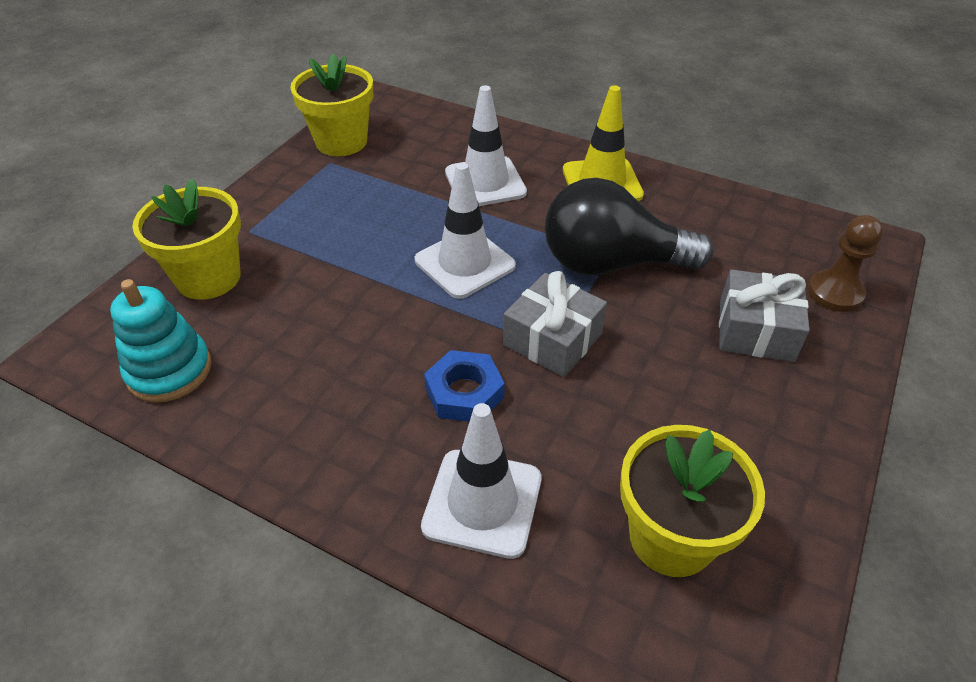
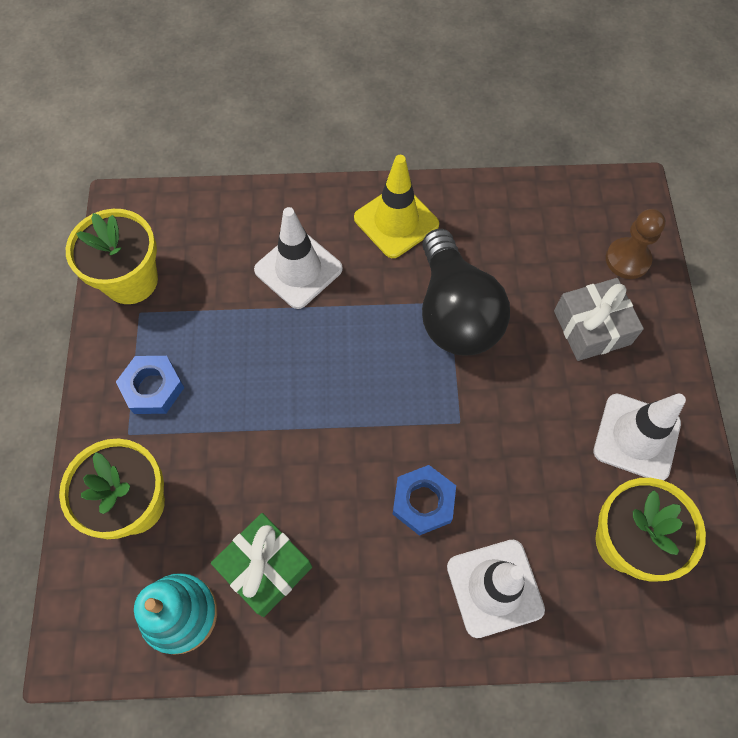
camera: 30 degrees left, 20 degrees up
(272, 373) = (265, 568): none -> green gift
(296, 210) = (153, 387): none -> blue nut
(464, 263) = (341, 372): white traffic cone -> white traffic cone (636, 437)
(552, 339) = (456, 415): grey gift -> none
(611, 264) = (455, 312): black light bulb -> black light bulb turned 75 degrees counterclockwise

